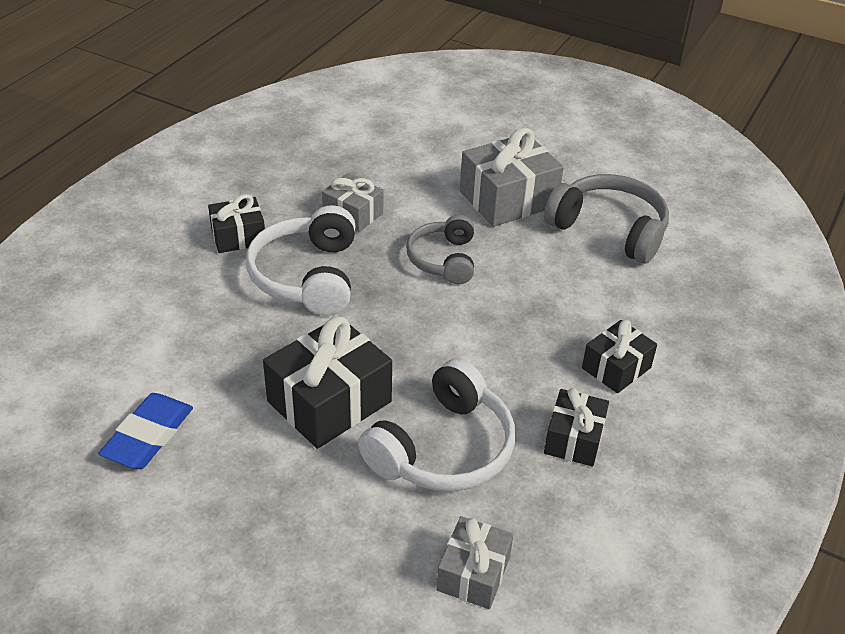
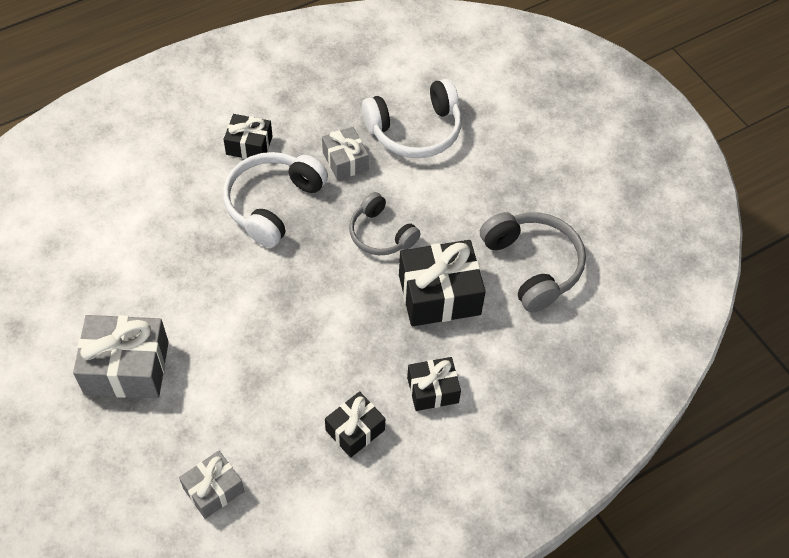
camera: 30 degrees right, 15 degrees up
(148, 436) = (88, 286): blue eraser -> none
(329, 401) = (215, 316): black gift -> black gift (439, 294)
(443, 259) = (380, 234): grey headphones -> grey headphones turned 75 degrees counterclockwise
(443, 448) = (262, 391): white headphones -> white headphones (415, 131)
(508, 199) = (475, 199): grey gift -> grey gift (126, 367)

